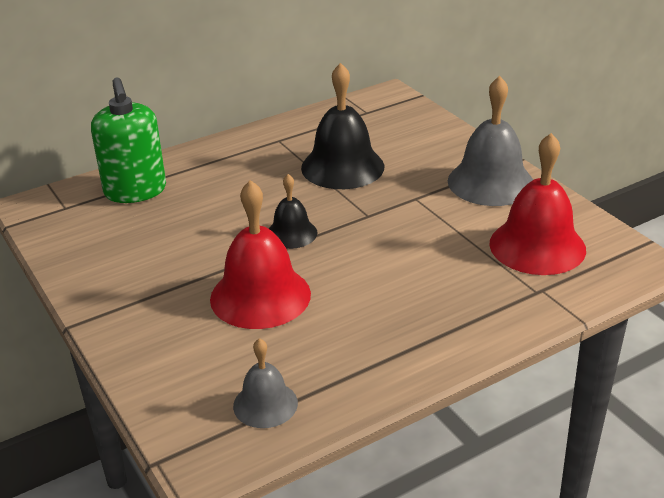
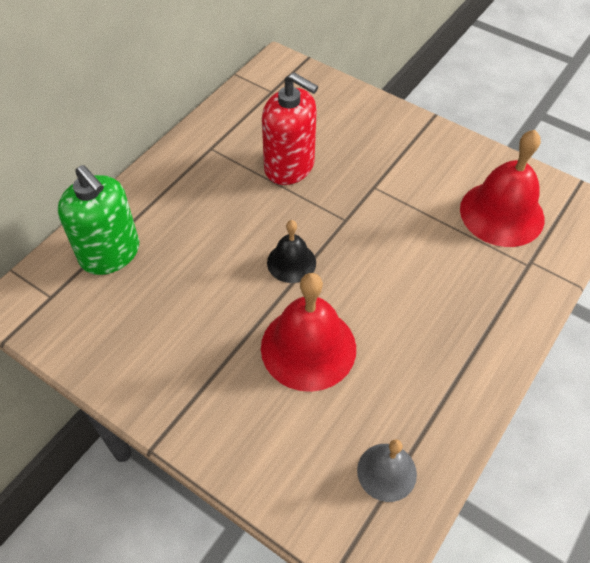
camera: 25 degrees left, 20 degrees up
(342, 167) = (289, 166): black bell -> red soap dispenser
(490, 182) = (425, 150): grey bell -> none

